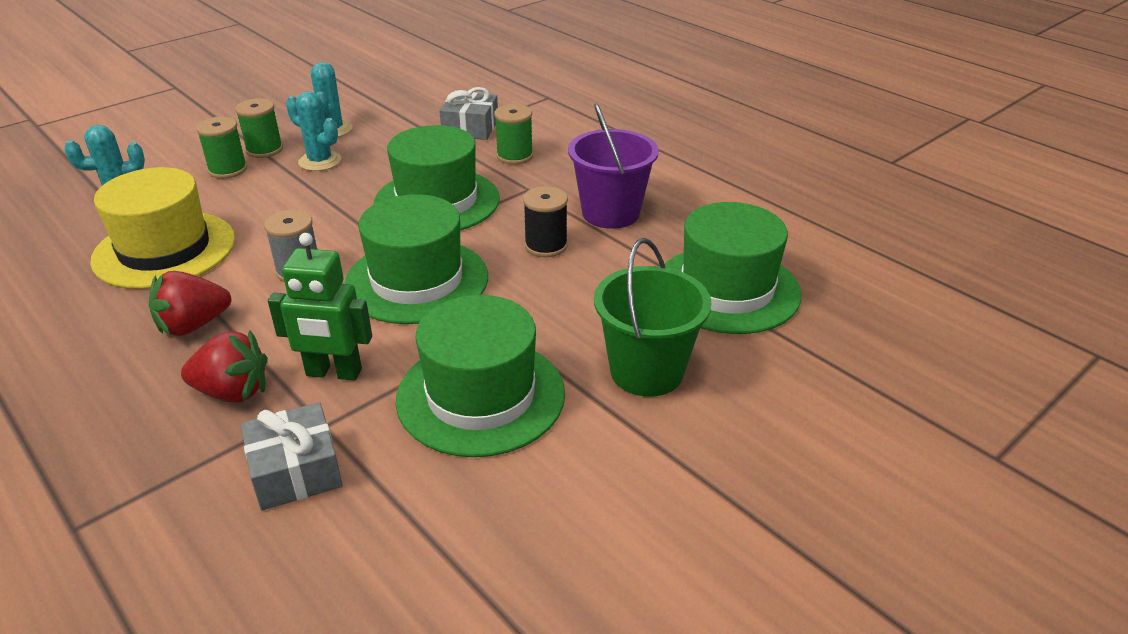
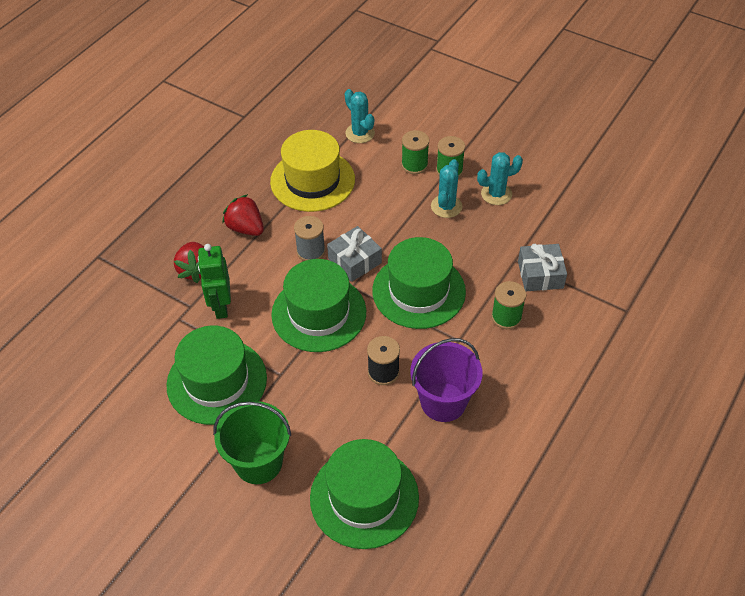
camera: 75 degrees right, 15 degrees up
(295, 471) = (145, 320): grey gift -> grey gift (354, 261)

